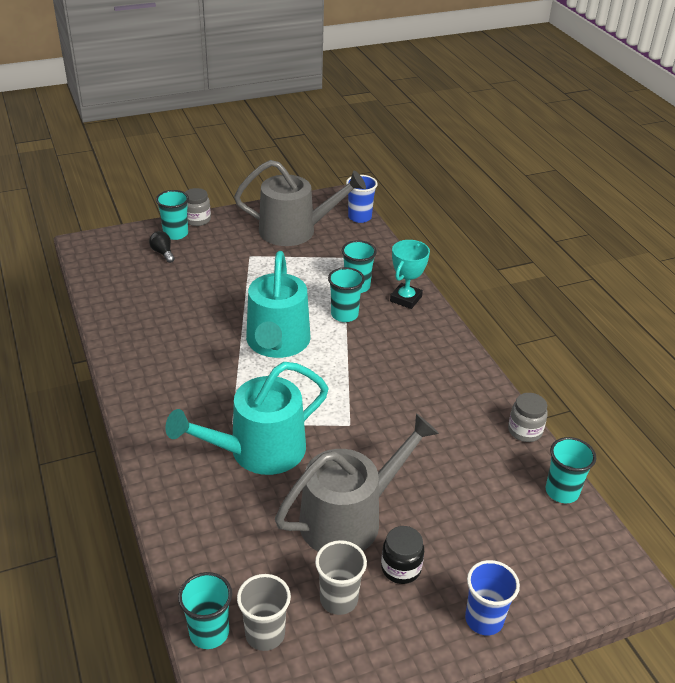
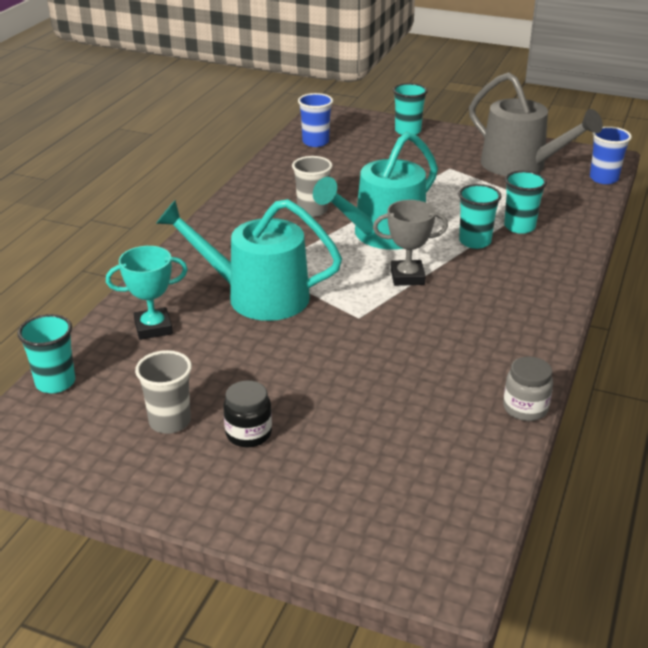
camera: 45 degrees right, 5 degrees down
(163, 253) = (378, 140): black light bulb -> none
(197, 220) = (441, 128): grey jar -> none
(265, 634) = (87, 408): grey cup -> grey cup (312, 211)
(339, 371) = (407, 277): none -> grey trophy
(349, 518) = (259, 377): grey watering can -> none
(406, 299) = (556, 255): turquoise trophy -> turquoise trophy (153, 328)
(484, 619) = (262, 512): blue cup -> blue cup (315, 142)
(562, 491) = (490, 474): turquoise cup -> none

